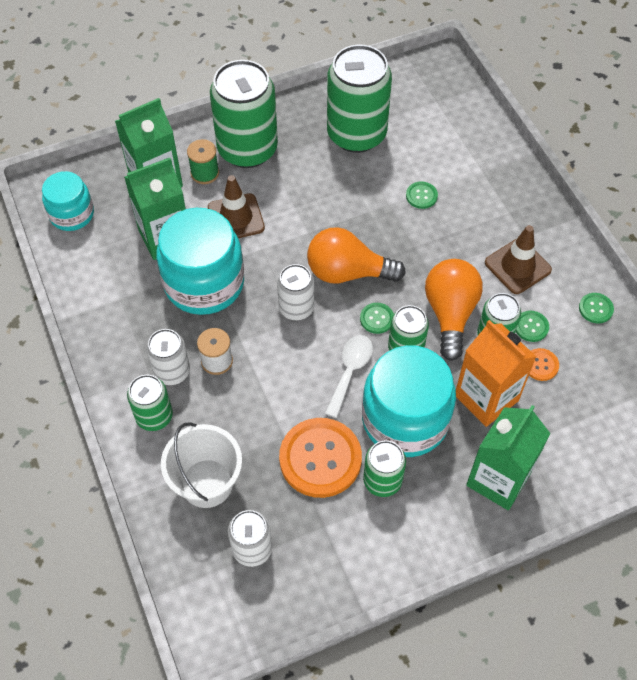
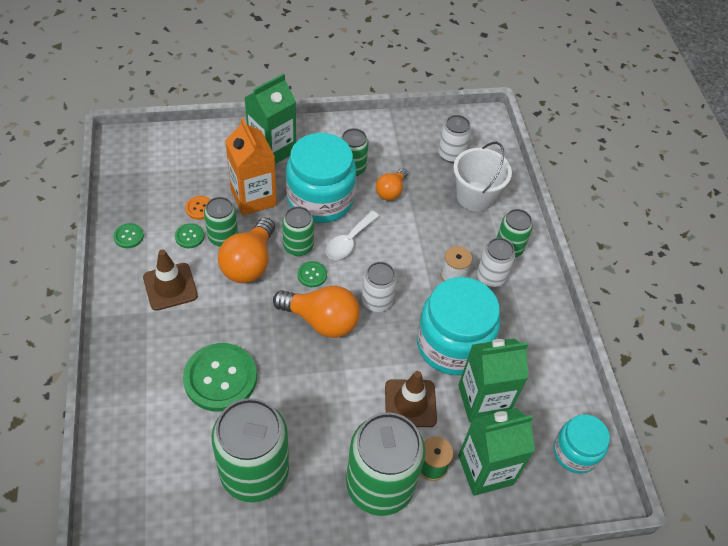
camera: 170 degrees left, 5 degrees down
(320, 458) = (391, 191): orange button -> orange light bulb
(421, 196) = (220, 378): green button -> green button, size x2.23

